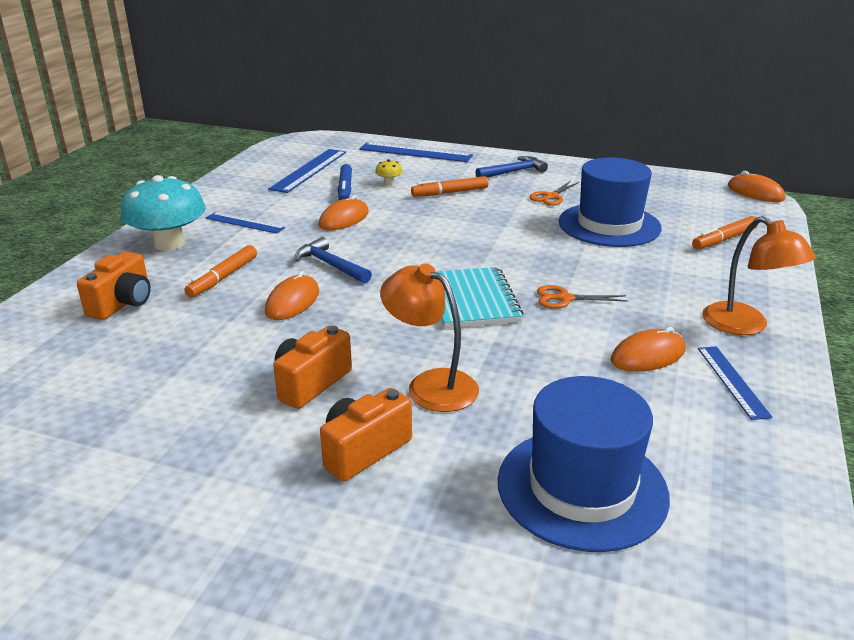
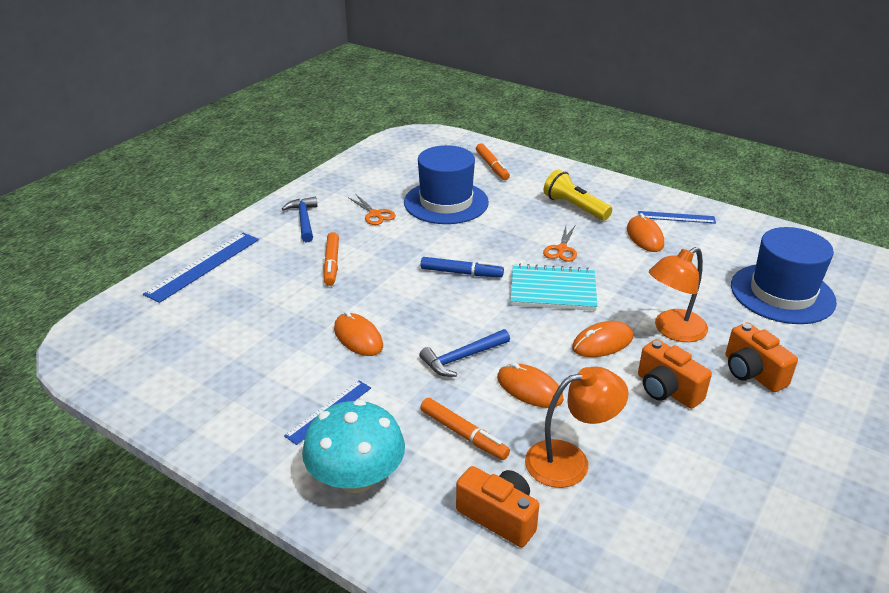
camera: 75 degrees left, 5 degrees up
(309, 170) = (198, 348): blue ruler -> none
(345, 189) = (276, 327): blue marker -> blue marker (461, 273)
(389, 183) = (280, 296): yellow mushroom -> none
(677, 299) = (574, 207): none -> yellow flashlight
(745, 326) = (614, 194): orange lamp -> orange lamp (570, 460)
(755, 192) = (420, 133): orange mouse -> orange mouse (602, 342)

